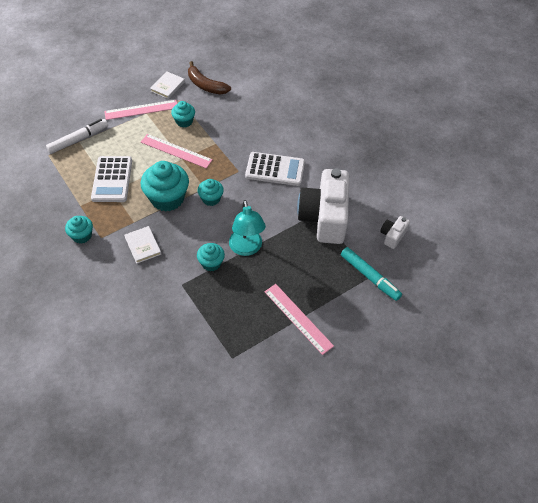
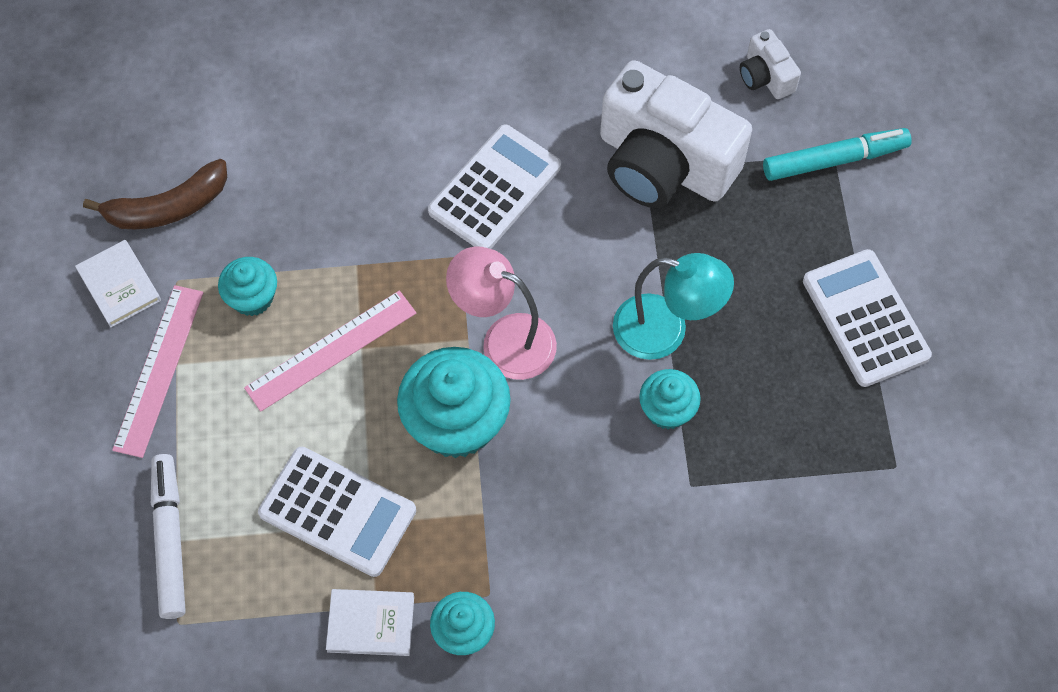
camera: 60 degrees left, 10 degrees up
(143, 246) = (556, 519): white book -> white book (371, 623)
(211, 199) = (504, 340): turquoise cupcake -> pink lamp
(298, 318) = (865, 318): pink ruler -> white calculator

